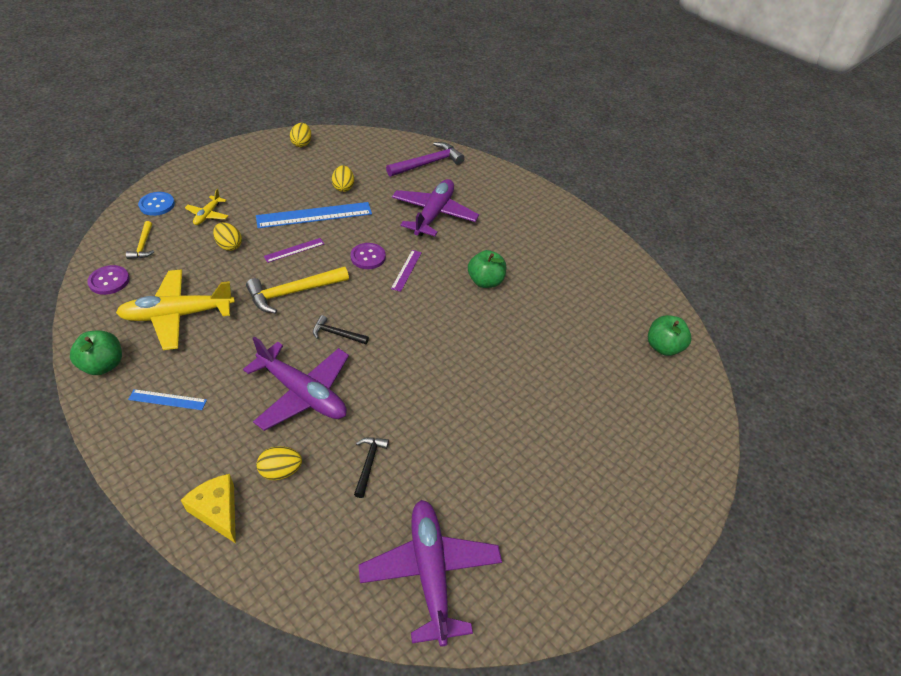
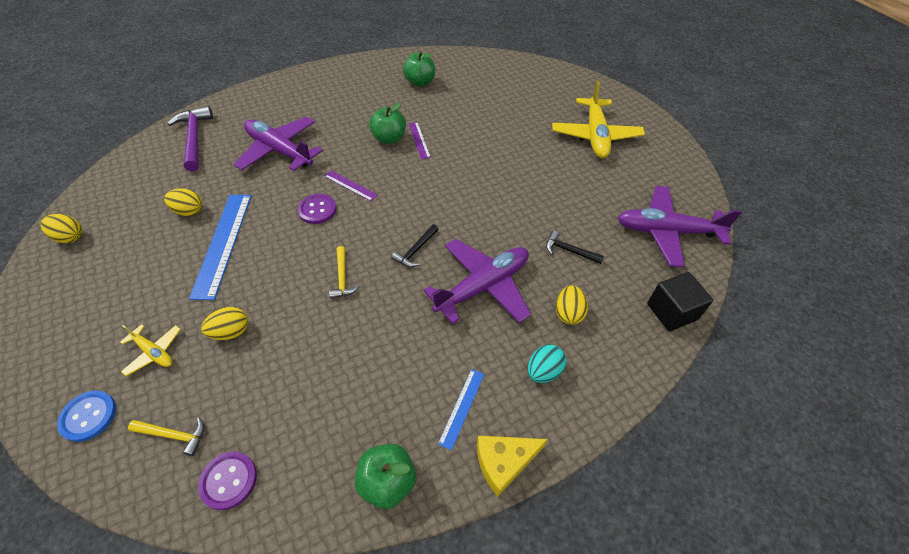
camera: 70 degrees left, 5 degrees up
(178, 315) = (332, 394): yellow plane -> yellow plane (595, 135)
(208, 457) = (543, 371): none -> turquoise egg
(217, 511) = (604, 366): yellow cheese -> yellow cheese (504, 462)
(293, 292) = (342, 278): yellow hammer -> yellow hammer, size x0.55
(294, 250) = (273, 269): purple ruler -> purple ruler (419, 140)
(299, 578) = (671, 312): none -> black cube
(663, 347) = (494, 69): green apple -> green apple (420, 82)

